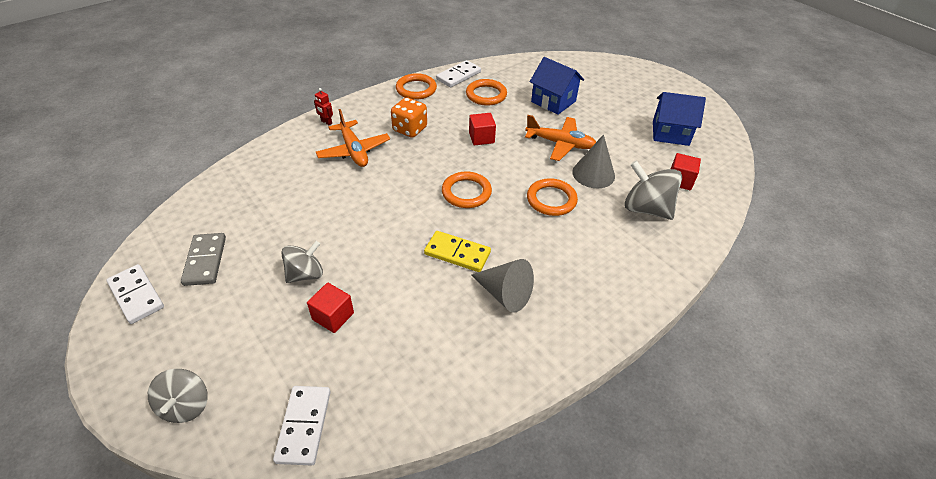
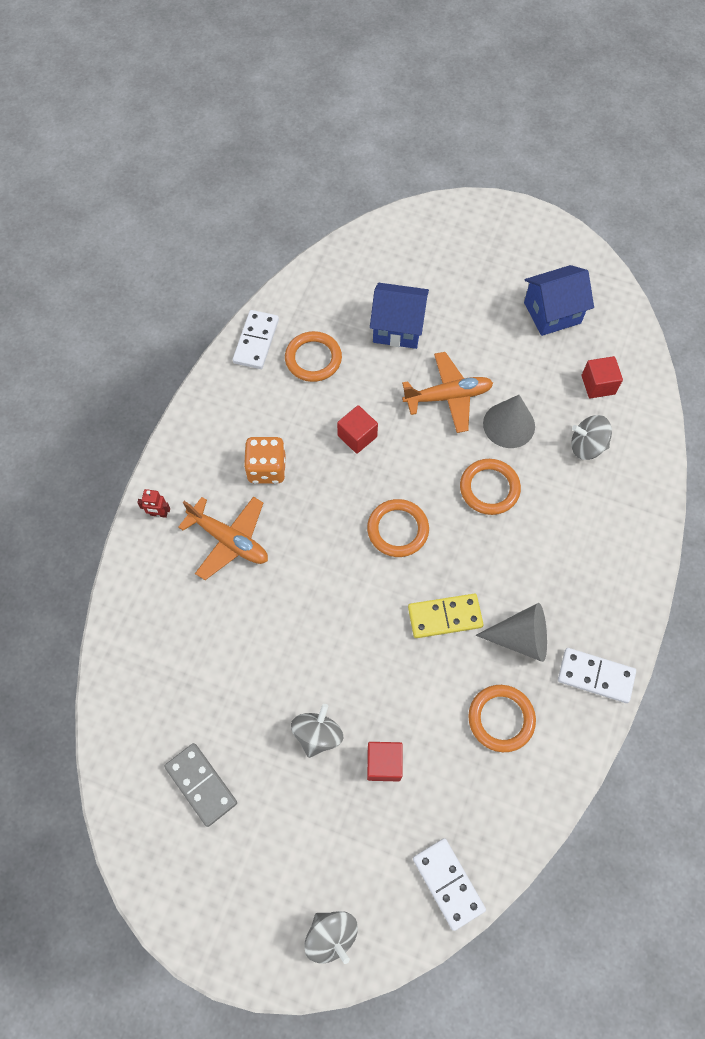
camera: 30 degrees left, 20 degrees up
(136, 295) = (171, 867): white domino -> white domino (595, 676)
(416, 89) = (222, 395): orange ring -> orange ring (501, 719)
(646, 209) = (587, 446): grey spinning top -> grey spinning top, size x0.66

